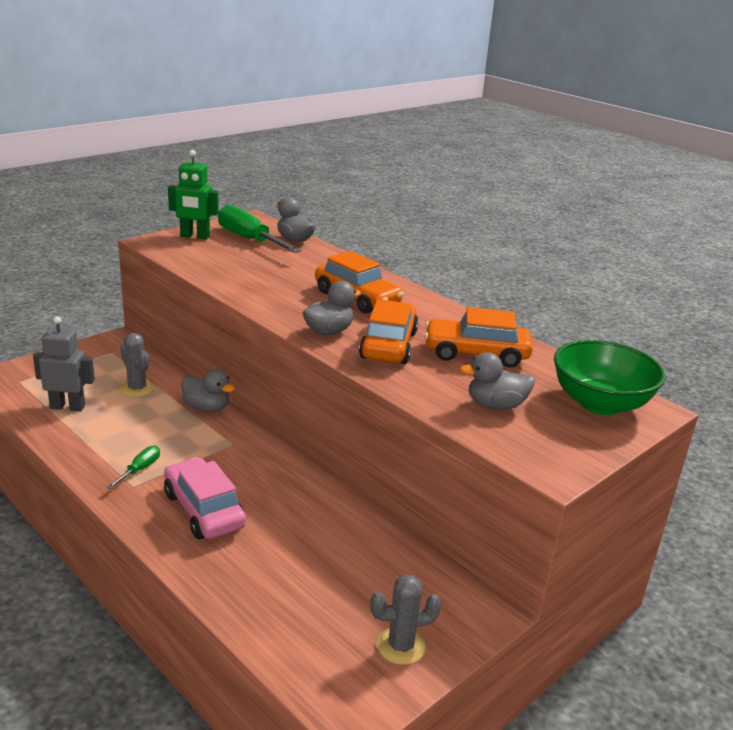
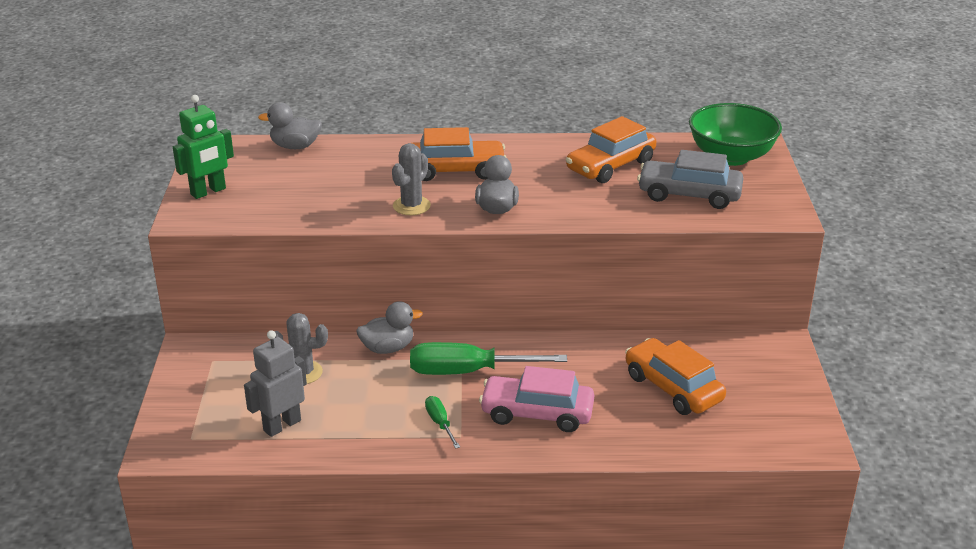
camera: 45 degrees left, 5 degrees up
(250, 240) = (260, 167): green screwdriver -> green screwdriver (468, 372)
(388, 345) = (552, 194): orange car -> orange car (673, 388)
(401, 646) = (778, 395): grey cactus -> grey cactus (411, 206)
(495, 405) = (689, 195): grey duck -> grey car

